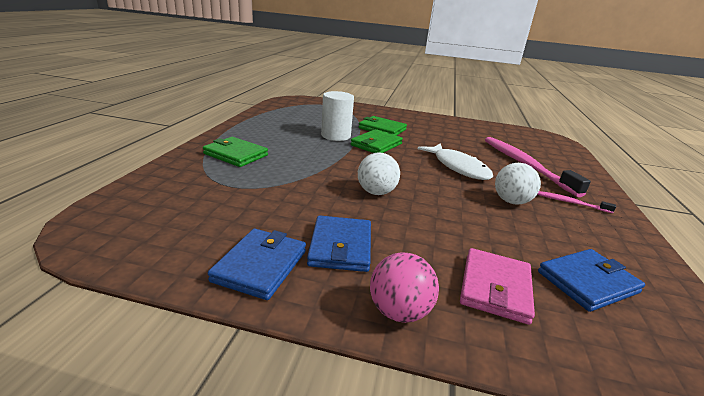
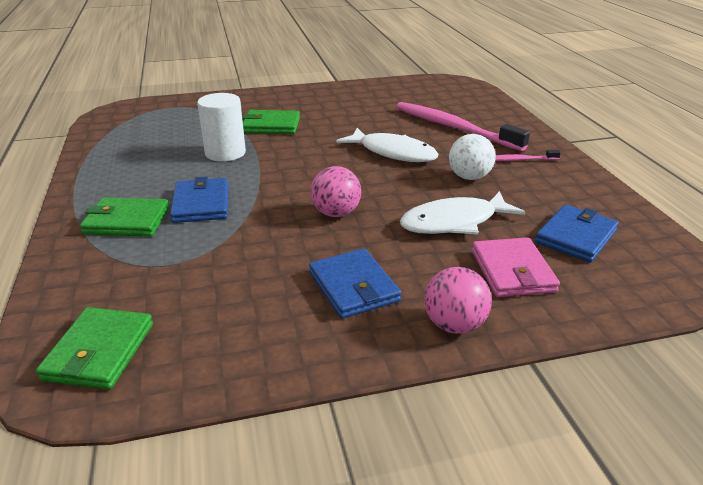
camera: 25 degrees left, 5 degrees up
(260, 266) = (295, 338): blue wallet -> blue wallet (201, 204)
(376, 144) = (284, 150): green wallet -> green wallet (99, 351)
(376, 192) = (336, 213): white ball -> pink ball
(469, 229) = (454, 222): none -> white fish

